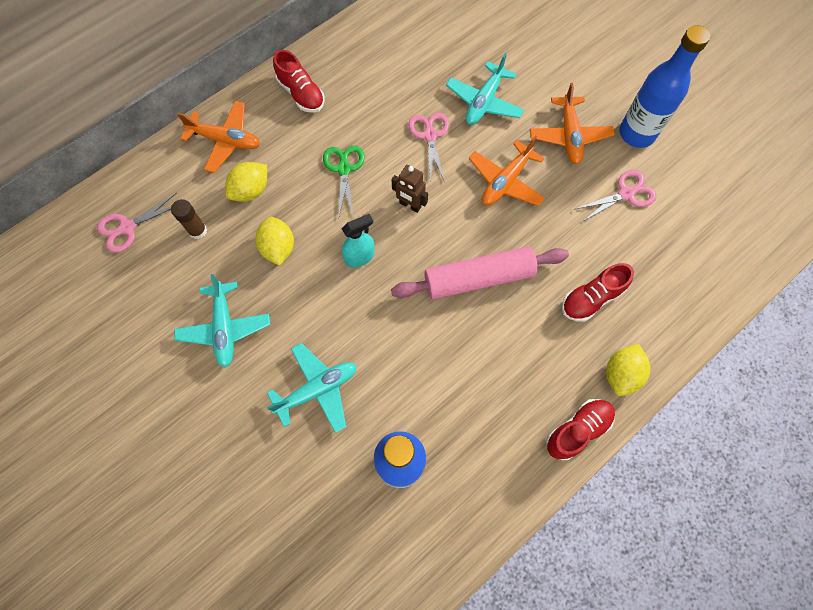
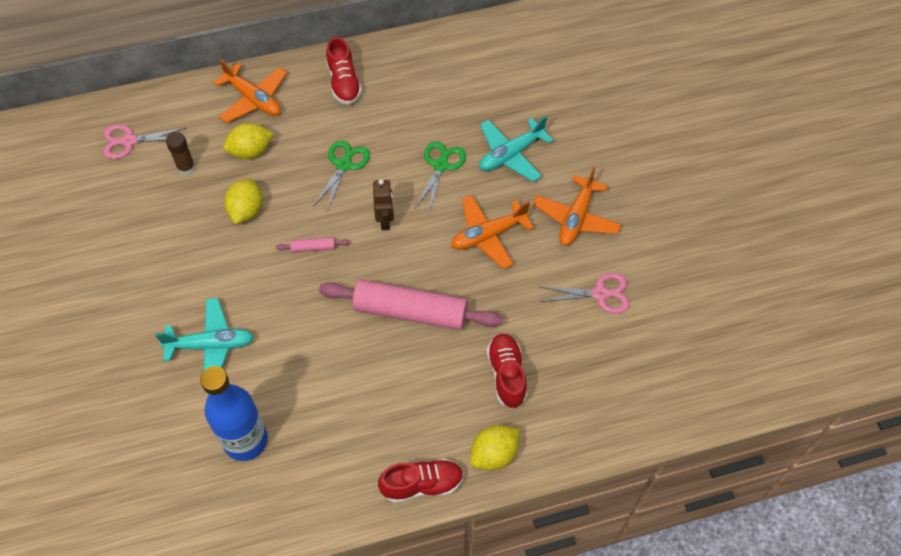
camera: 25 degrees right, 10 degrees down
(225, 328) = (162, 259): turquoise plane -> none
(360, 257) = (313, 248): turquoise spray bottle -> pink rolling pin
(410, 205) = (385, 221): brown robot -> brown robot turned 150 degrees counterclockwise
(430, 136) = (441, 166): pink scissors -> green scissors
(591, 298) = (506, 375): red shoe -> red shoe turned 90 degrees clockwise
(636, 133) = (646, 242): blue bottle -> none

